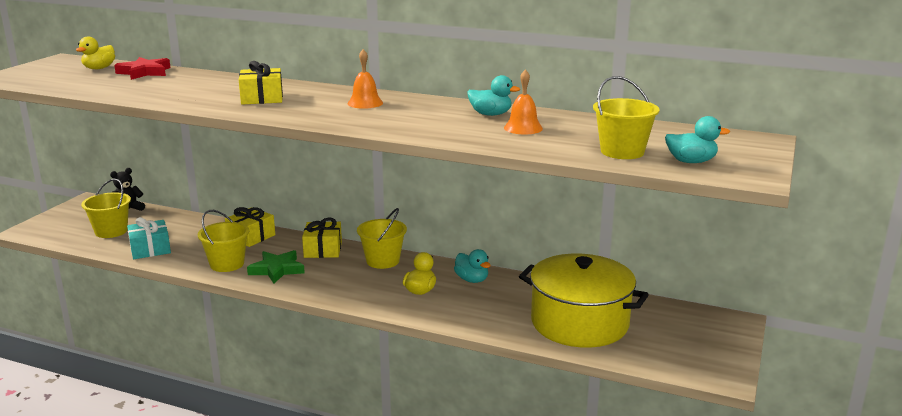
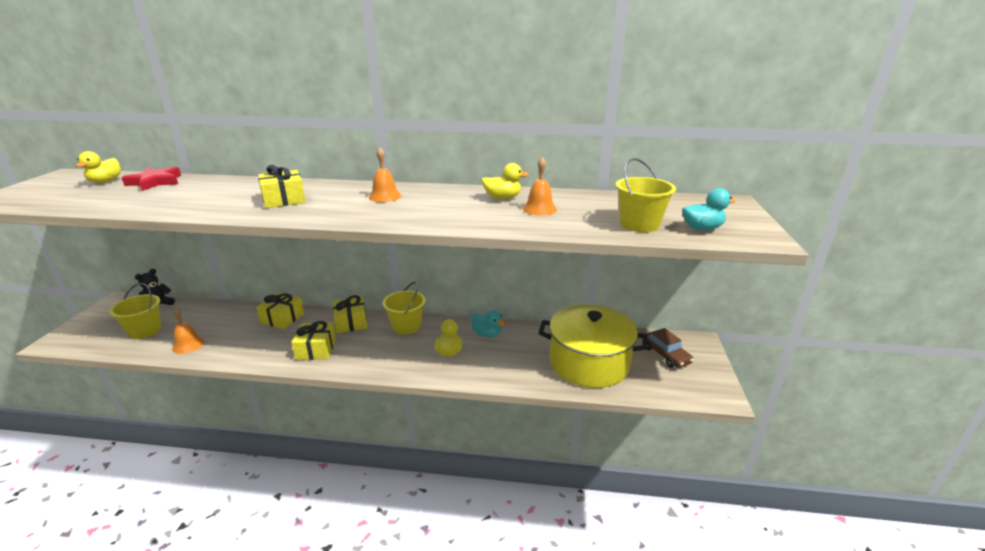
camera: 15 degrees left, 5 degrees up
(150, 249) = (188, 345): turquoise gift -> orange bell
(227, 264) = (267, 350): yellow bucket -> none
(277, 270) = (316, 349): green star -> yellow gift
(490, 114) = (502, 198): turquoise duck -> yellow duck
(681, 328) = (665, 355): none -> brown car

